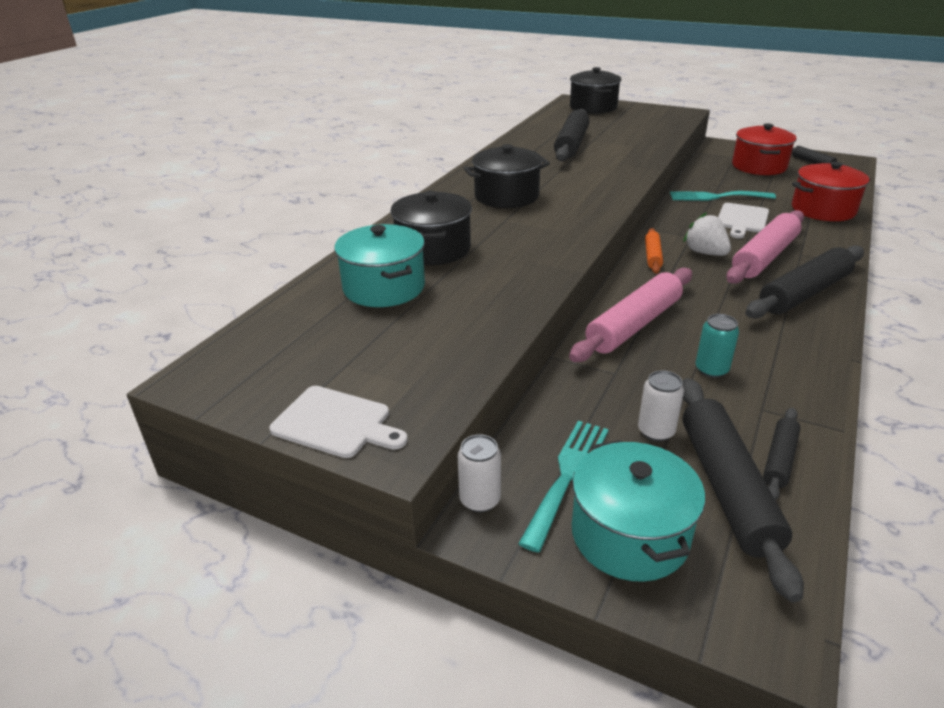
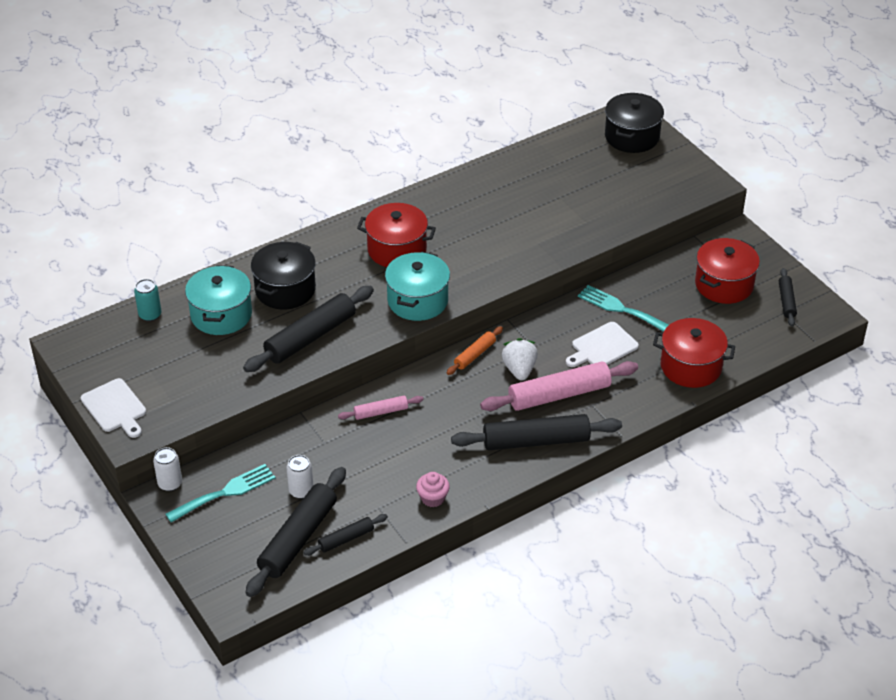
camera: 30 degrees right, 10 degrees up
(506, 196) = (397, 249): black pot -> red pot
(571, 144) = (533, 196): black rolling pin -> black rolling pin (310, 337)
(629, 535) = (222, 536): turquoise pot -> turquoise pot (417, 301)
(634, 325) = (381, 412): pink rolling pin -> pink rolling pin, size x0.52
(711, 370) = (385, 468): turquoise can -> turquoise can (150, 315)
(798, 376) = (433, 498): none -> pink cupcake

